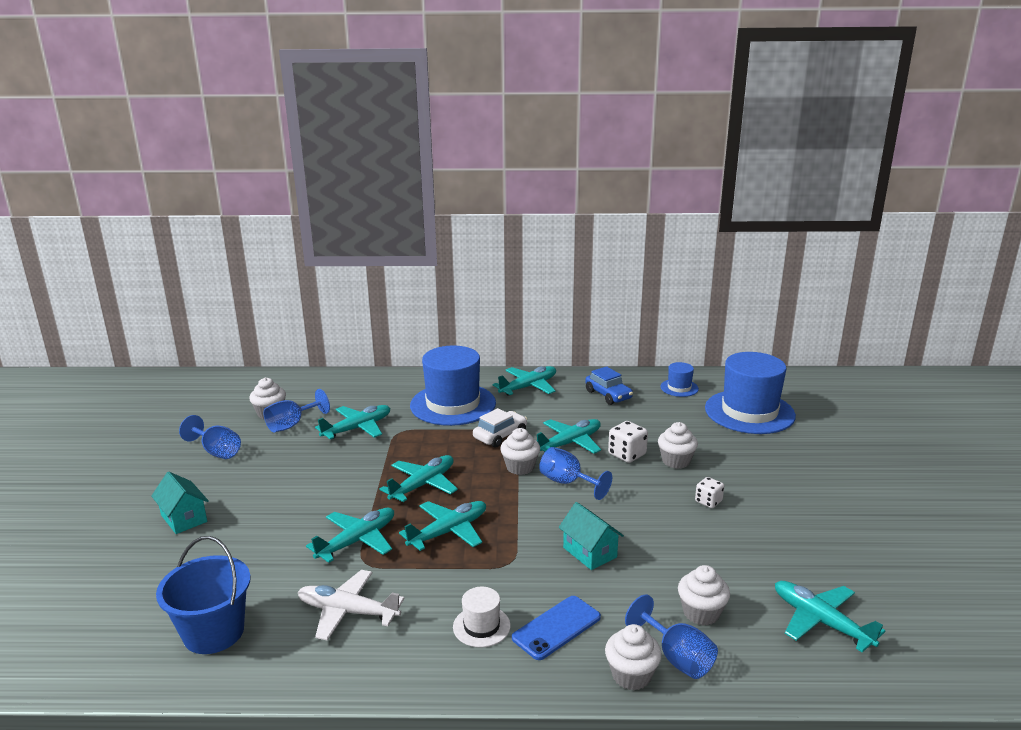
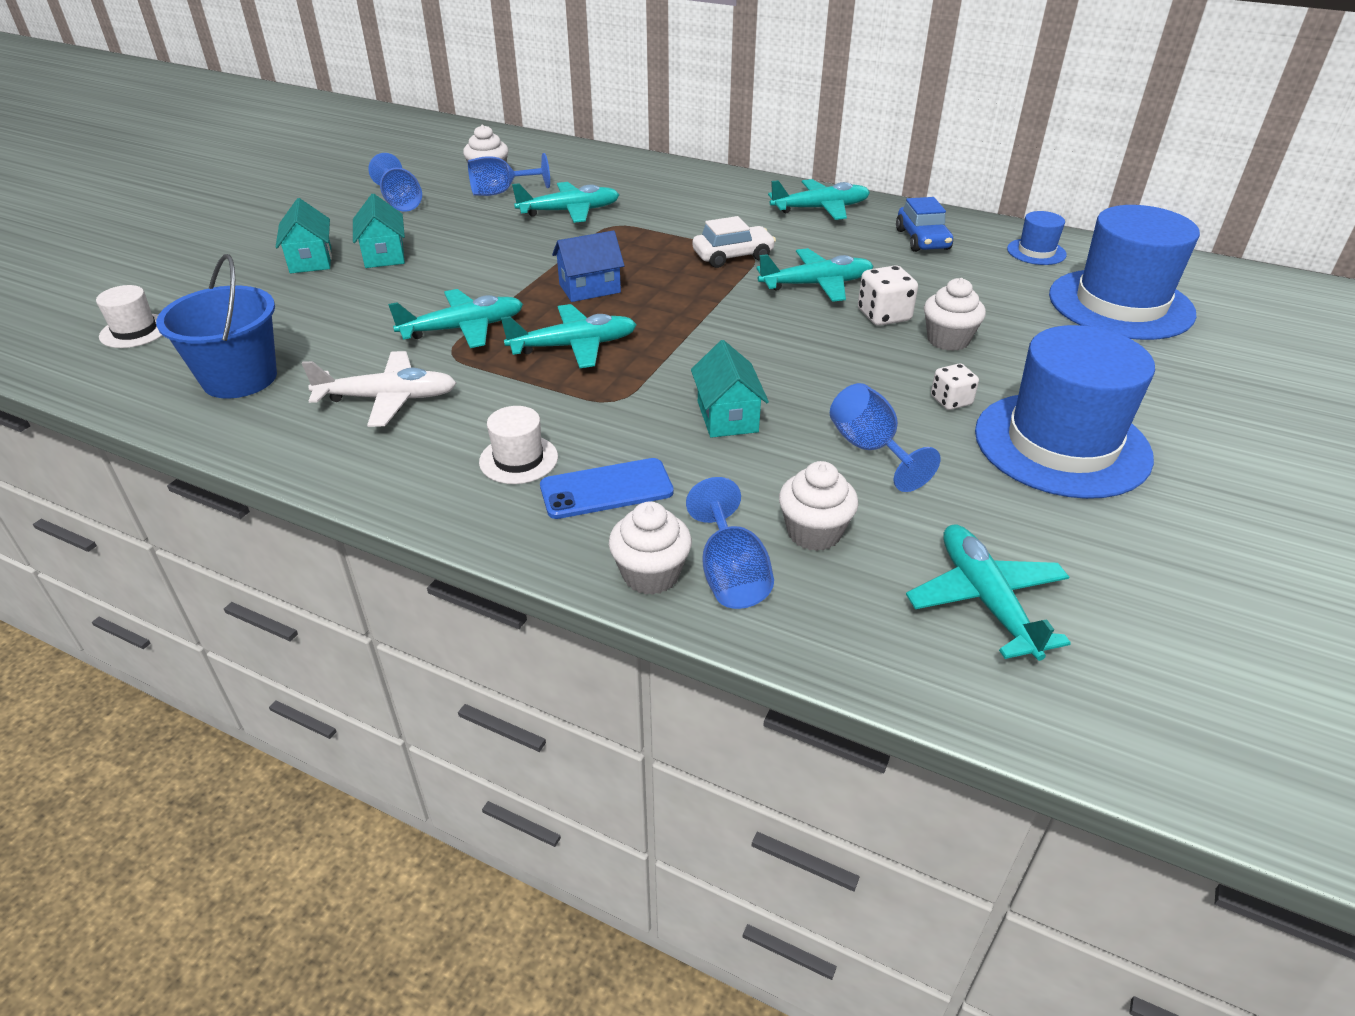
camera: 25 degrees right, 15 degrees up
(81, 621) = (135, 331): none -> white hat
(242, 499) = (384, 255): none -> turquoise house
(348, 612) = (388, 399): white plane -> white plane turned 135 degrees clockwise
(423, 485) = (589, 288): turquoise plane -> blue house
(453, 404) = (705, 209): blue hat -> blue hat (1061, 444)
(520, 467) = (726, 297): white cupcake -> none
(568, 483) = (772, 329): blue goblet -> blue goblet (870, 449)

